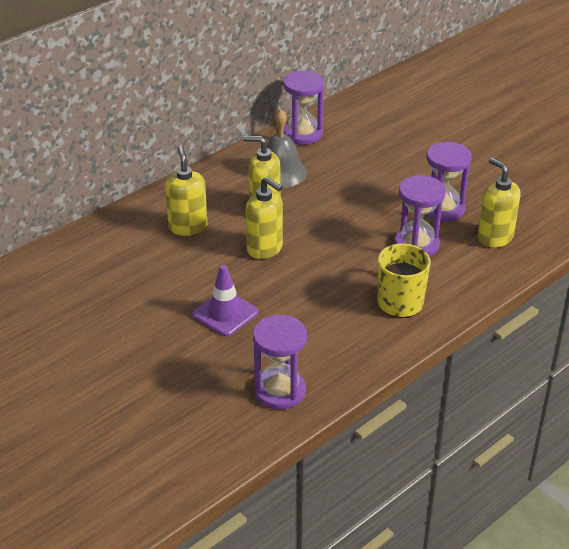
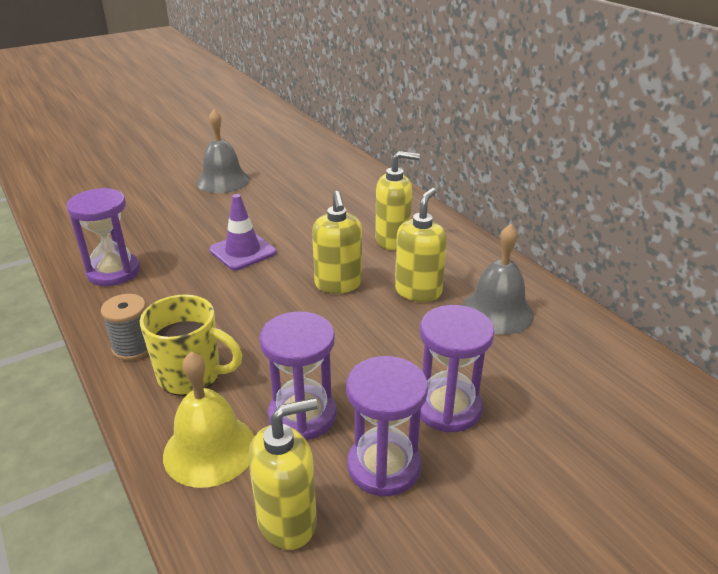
camera: 100 degrees right, 5 degrees down
(70, 364) = (223, 181): none -> grey bell
(265, 249) = (338, 284): yellow soap dispenser -> yellow soap dispenser turned 60 degrees counterclockwise
(303, 134) = (598, 342): purple hourglass -> purple hourglass (448, 408)
(381, 341) = (133, 347): none -> grey spool
(461, 277) = (210, 449): none -> yellow bell

